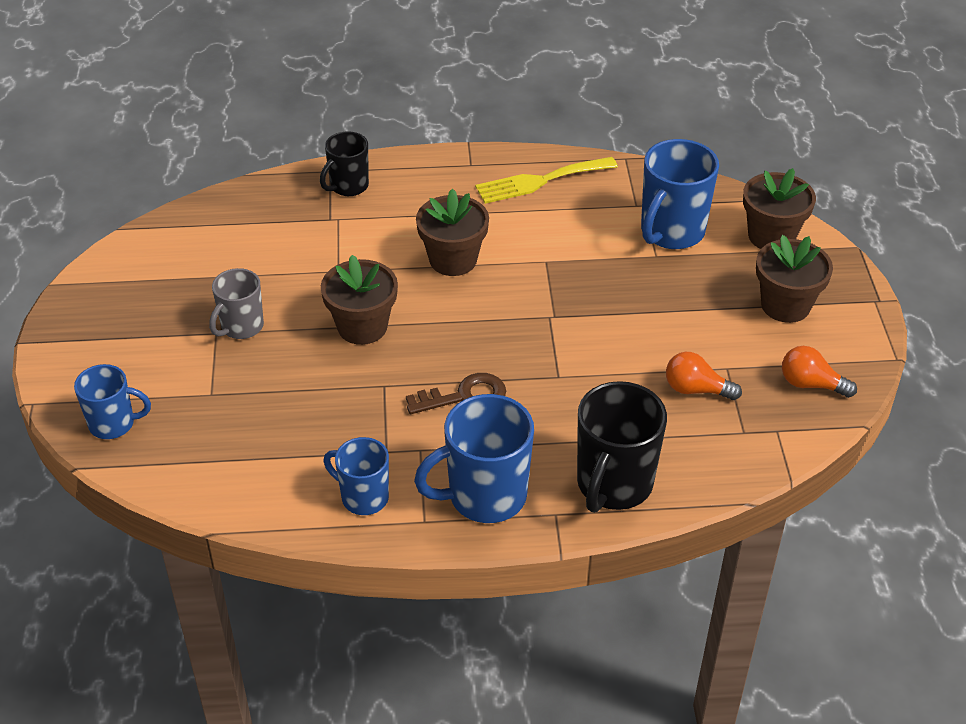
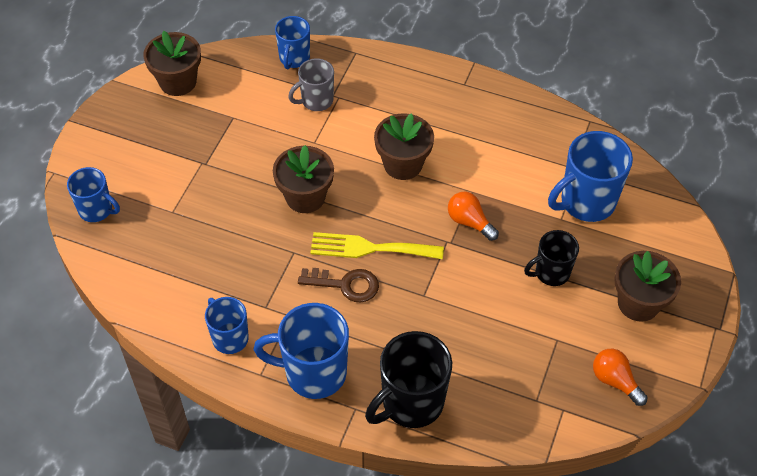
camera: 25 degrees right, 10 degrees up
(241, 327) = (221, 164): grey mug -> grey mug (316, 101)
(262, 197) = (294, 58): none -> blue mug
(348, 186) = (361, 71): black mug -> black mug (551, 273)
(540, 181) = (509, 118): yellow fork -> yellow fork (370, 248)
(696, 389) = (521, 349): orange light bulb -> orange light bulb (469, 222)
(771, 236) = (666, 236): brown flower pot -> brown flower pot (178, 82)

